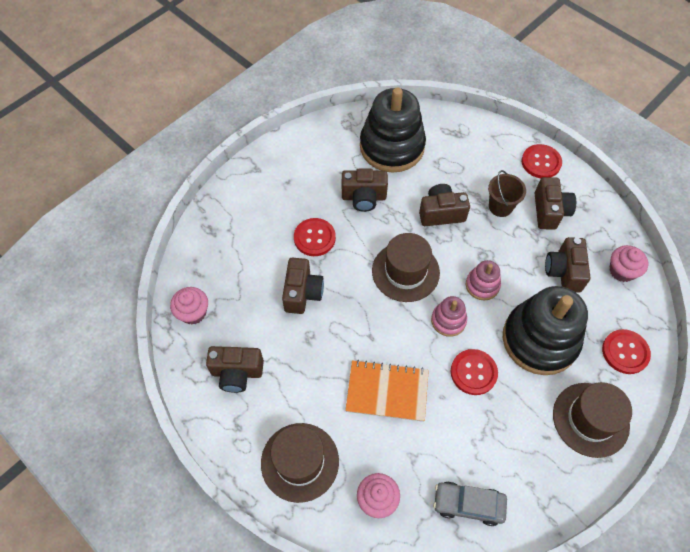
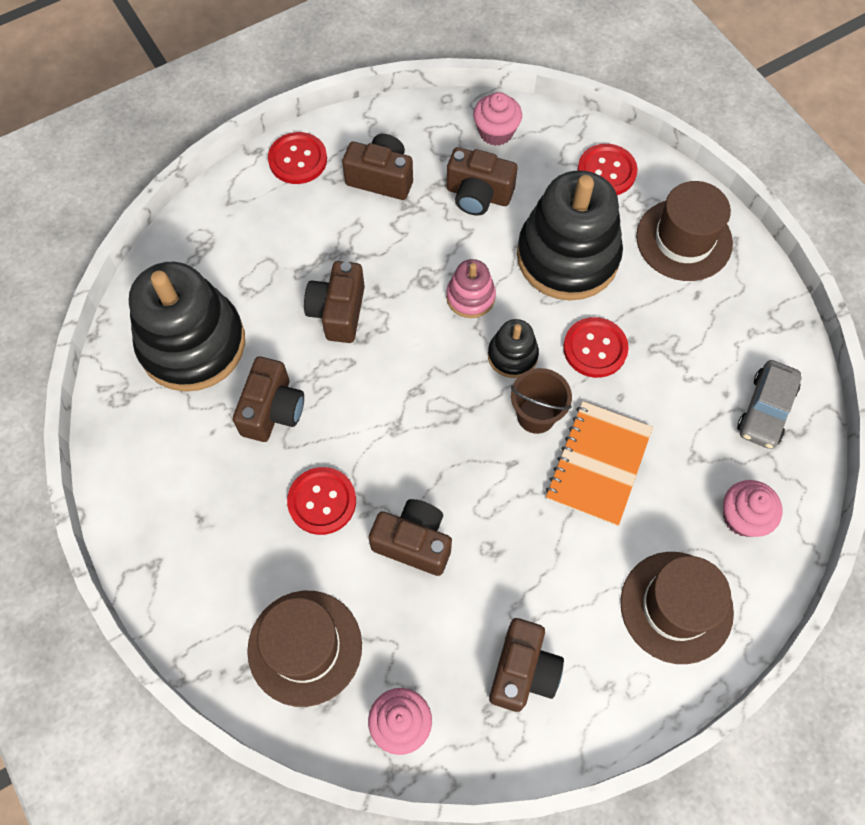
camera: 75 degrees left, 5 degrees up
(405, 271) = (420, 388): brown hat -> brown hat (305, 647)
(448, 320) = (512, 355): pink stacking toy -> black stacking toy
(500, 206) = (353, 233): brown bucket -> brown bucket (536, 415)

